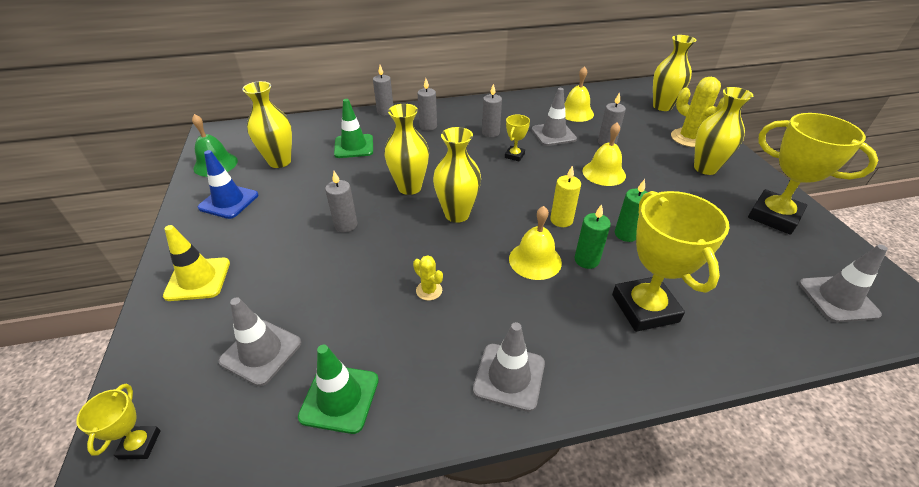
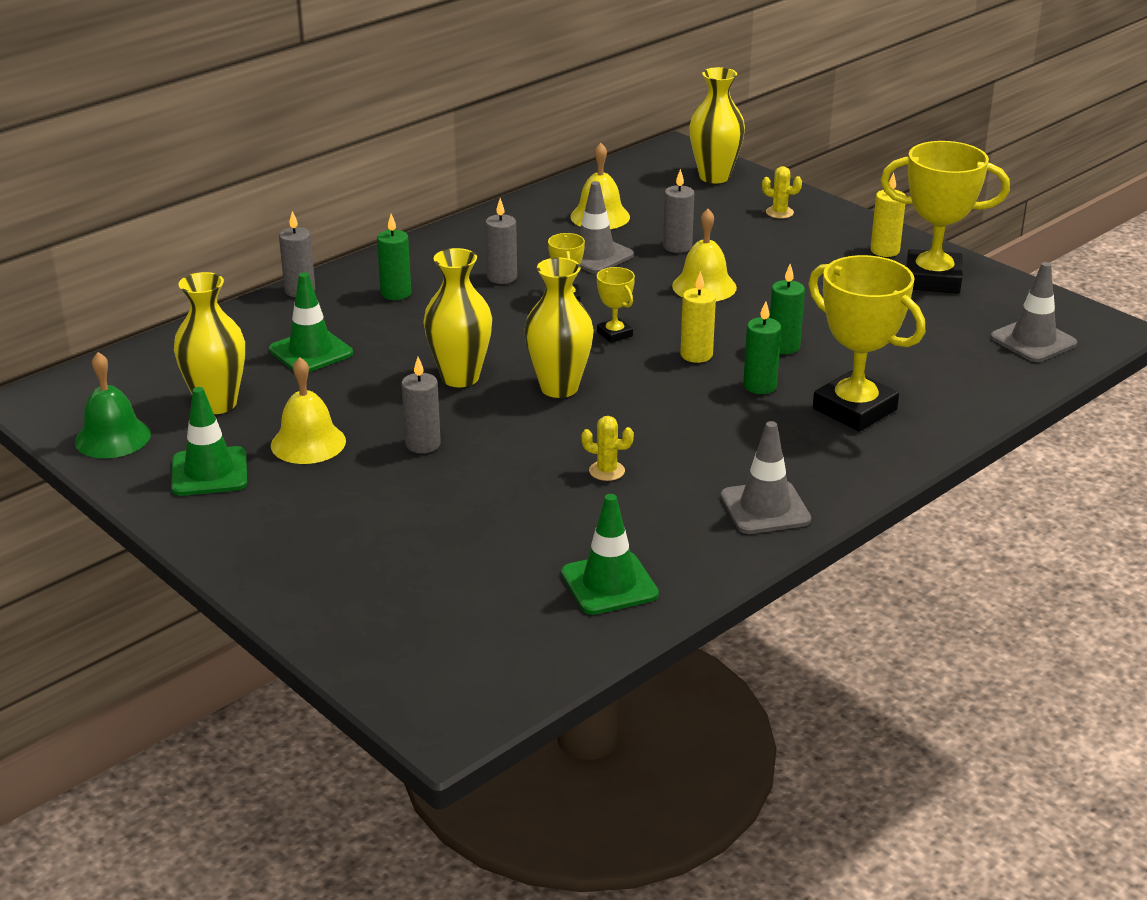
camera: 30 degrees left, 10 degrees down
(140, 444) = (439, 689): yellow trophy -> yellow trophy (614, 334)
(198, 279) = (295, 558): yellow traffic cone -> none
(229, 201) = (209, 472): blue traffic cone -> green traffic cone
(261, 352) = (474, 585): grey traffic cone -> none
(428, 126) = (396, 293): grey candle -> green candle
(535, 260) = (701, 404): yellow bell -> yellow bell (308, 443)
(689, 138) = (779, 212): yellow cactus -> yellow cactus, size x0.51
(705, 168) = (824, 246): yellow vase -> none
(748, 184) = (885, 251): none -> yellow candle

